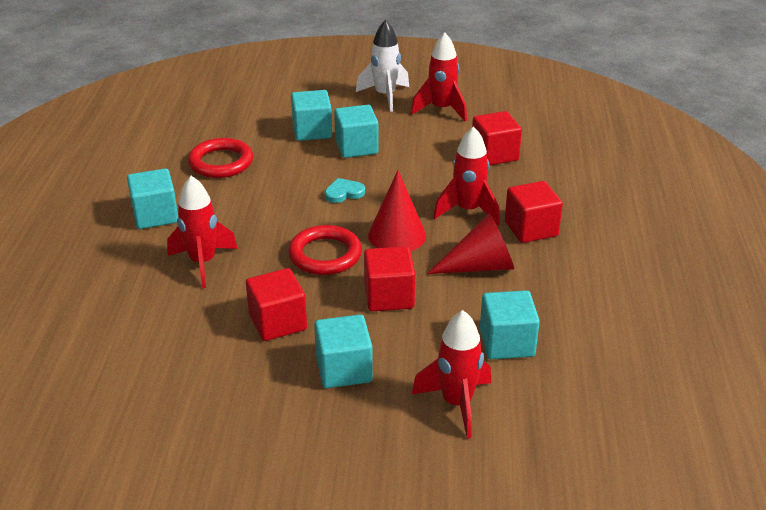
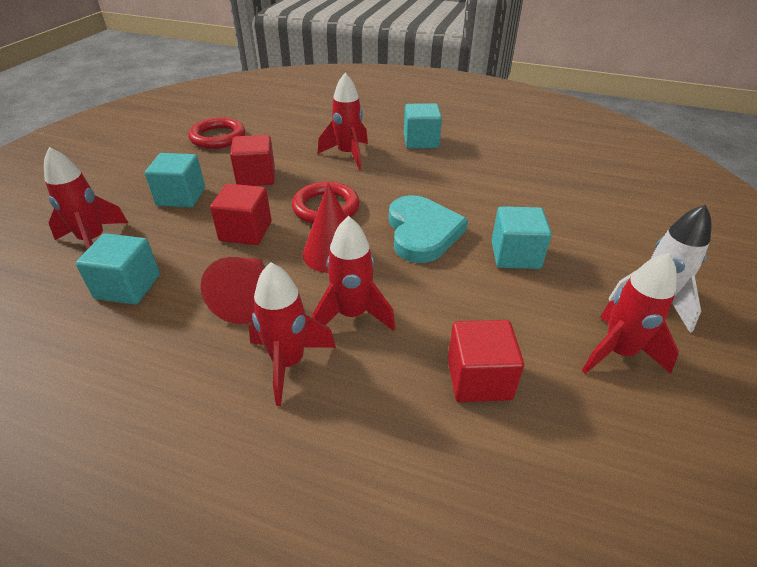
camera: 105 degrees right, 5 degrees up
(221, 162) = (496, 173): red ring -> red ring (218, 137)
(312, 131) = (555, 230): turquoise cube -> none
(344, 193) = (422, 232): turquoise heart -> turquoise heart, size x2.14
(531, 229) = (288, 363): red cube -> red rocket

